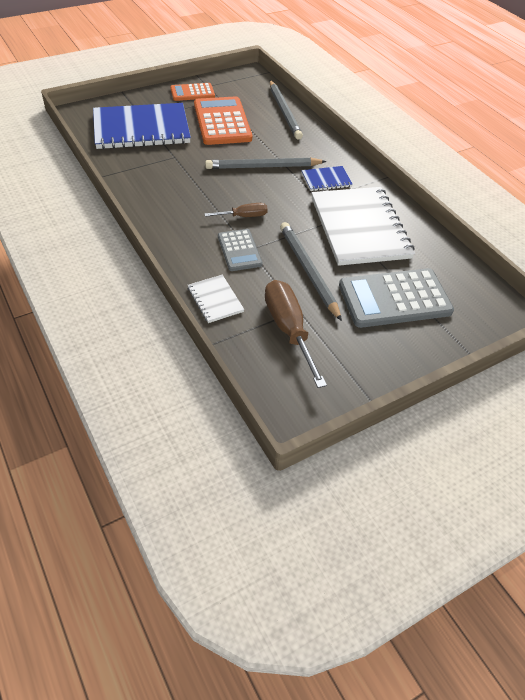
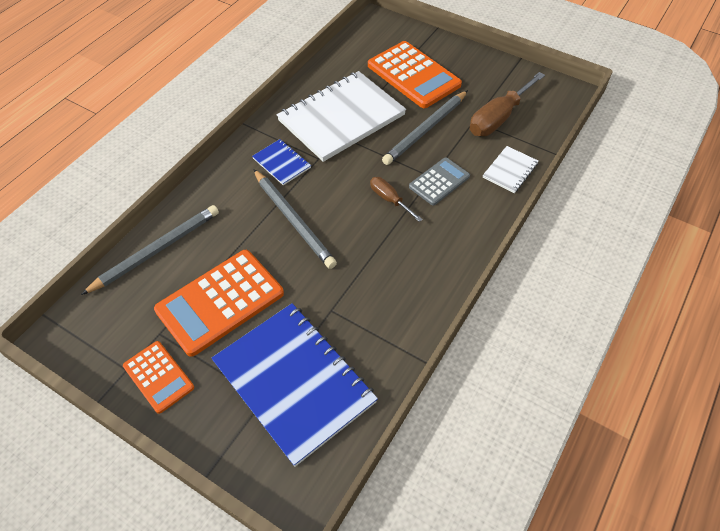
camera: 115 degrees left, 5 degrees up
(394, 298) = (413, 75): grey calculator -> orange calculator

